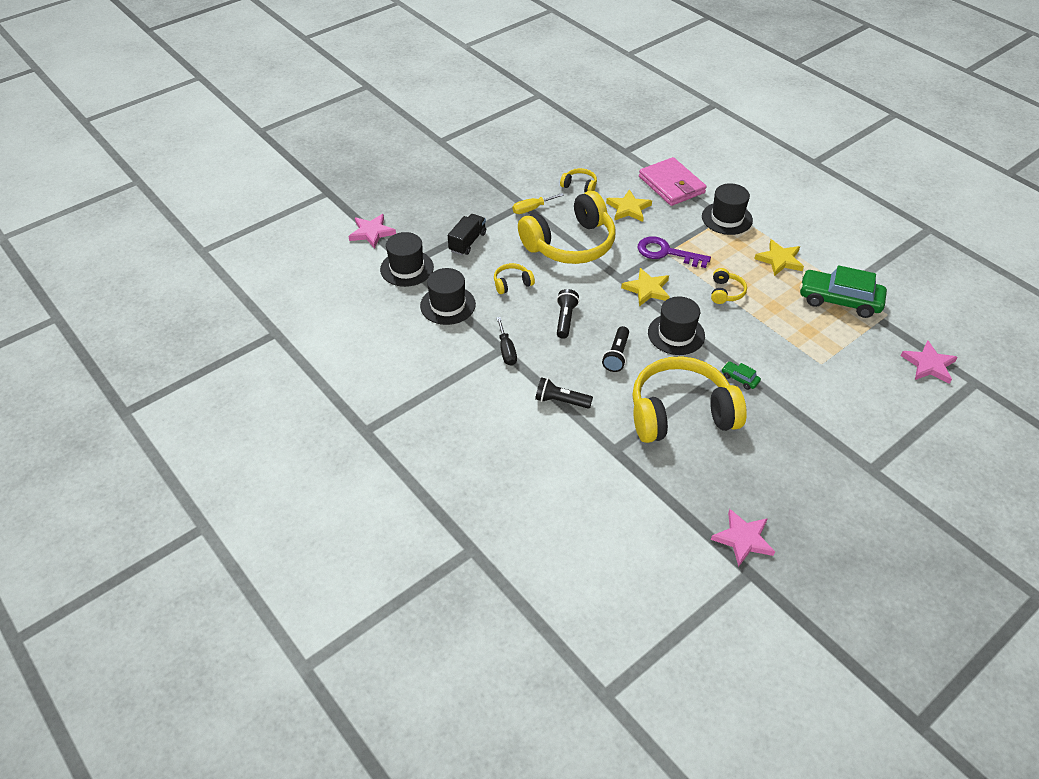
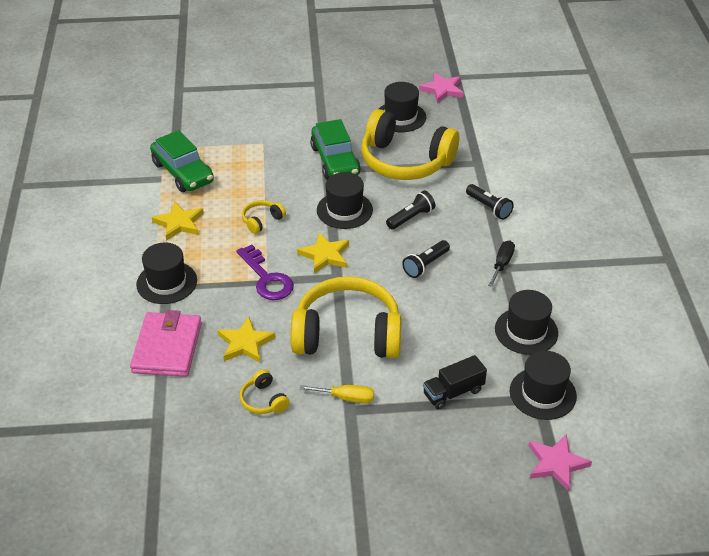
camera: 145 degrees left, 5 degrees down
(512, 283) = (444, 322): yellow headphones -> none
(739, 379) = (335, 161): green car -> green car, size x2.31
(742, 469) = (400, 117): none -> black hat
(928, 365) = (191, 110): pink star -> none

